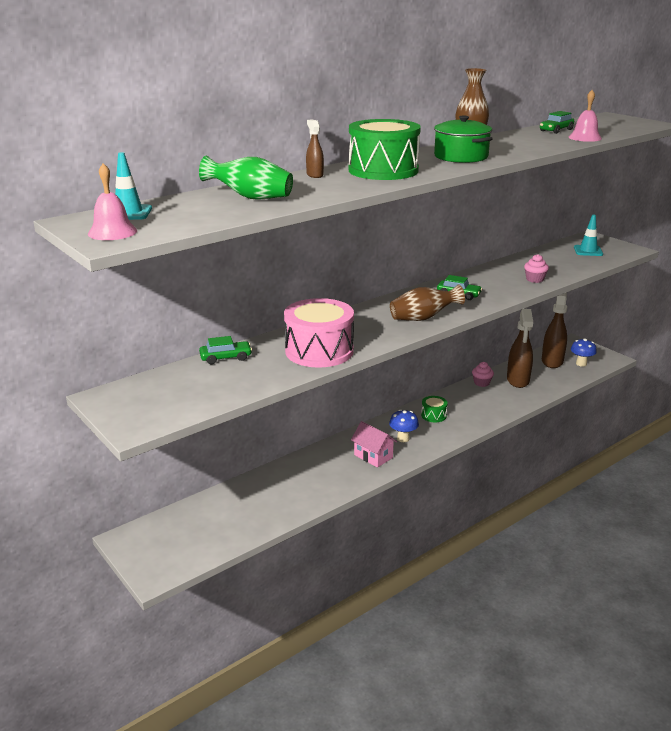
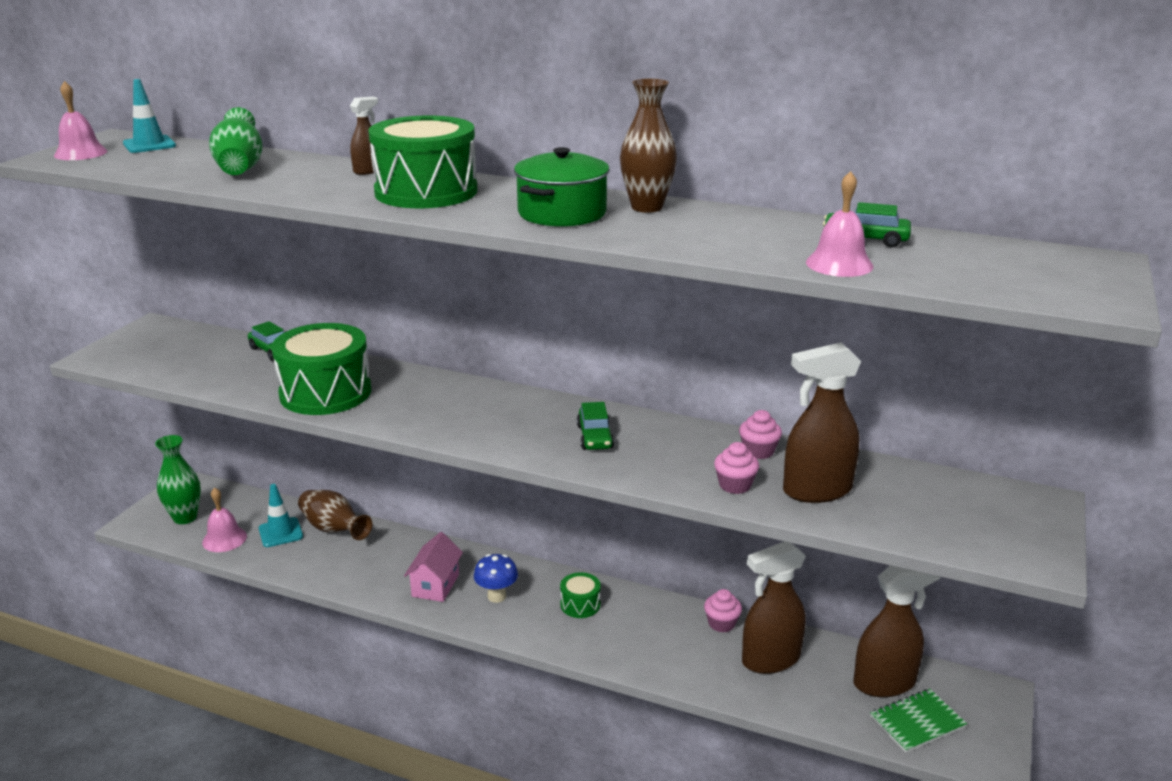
camera: 60 degrees right, 0 degrees up
(176, 547) = (185, 517): none -> green vase
(230, 532) = (224, 539): none -> pink bell
(319, 351) = (325, 393): pink drum -> green drum
(423, 318) = (483, 431): brown vase -> brown vase (334, 529)
(507, 267) = (758, 451): none -> pink cupcake
(552, 267) = (816, 490): none -> brown spray bottle
(581, 364) = (917, 722): blue mushroom -> green notebook
(588, 251) = (955, 512): turquoise traffic cone -> turquoise traffic cone (280, 532)

